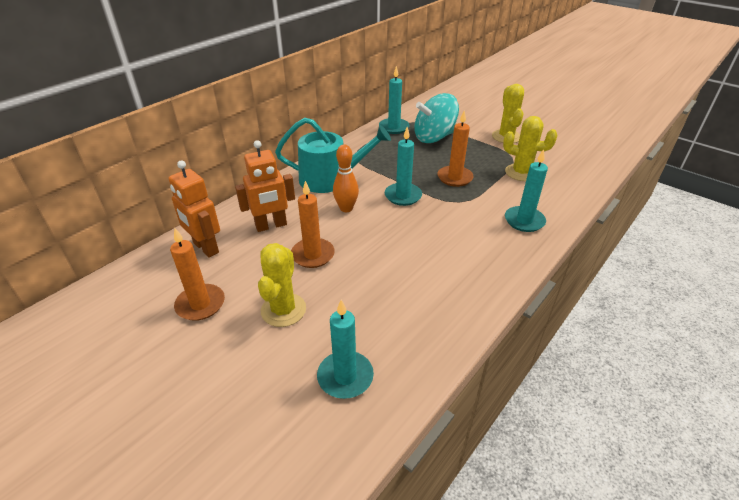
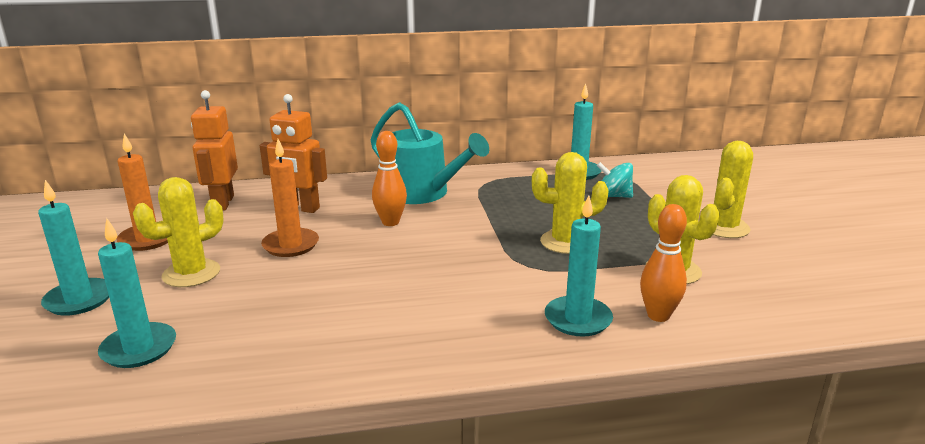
camera: 40 degrees right, 15 degrees down
(403, 196) = (470, 235): turquoise candle -> turquoise candle (79, 300)
(434, 137) = (613, 196): turquoise spinning top -> turquoise spinning top, size x0.56
(454, 178) = (565, 242): orange candle -> yellow cactus
(549, 201) = (658, 315): none -> orange bowling pin

